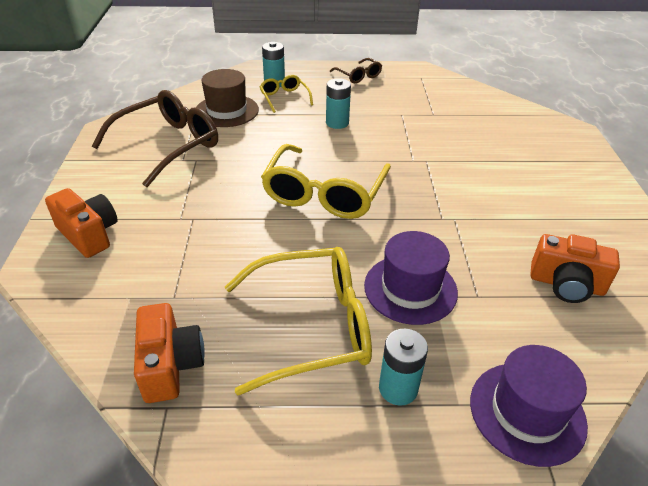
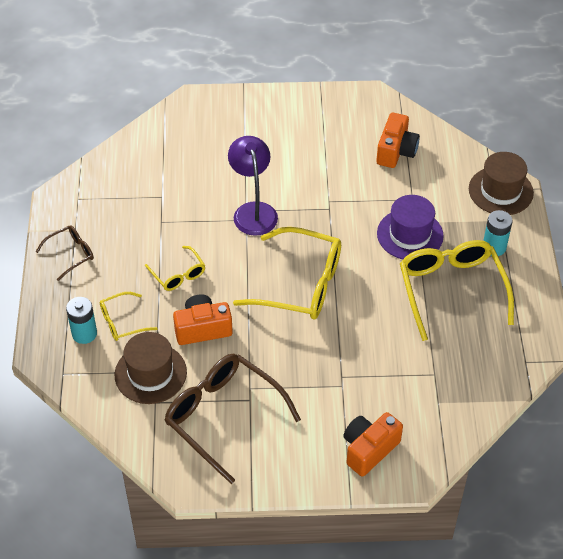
camera: 90 degrees left, 10 degrees up
(170, 365) = (495, 365): orange camera -> orange camera (202, 329)
(337, 123) = (178, 274): turquoise battery -> yellow glasses
(426, 165) = (253, 211): none -> purple lamp
(527, 412) = (500, 191): purple hat -> brown hat

